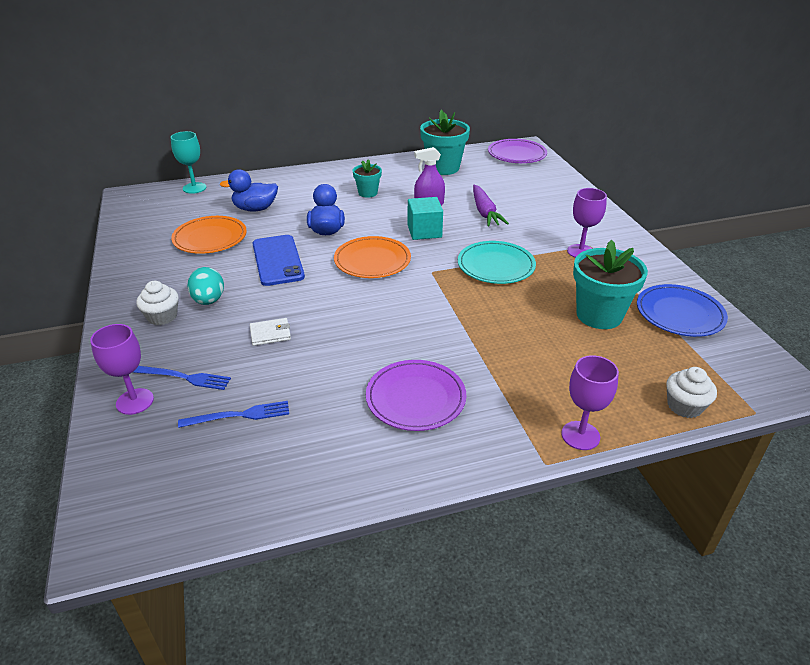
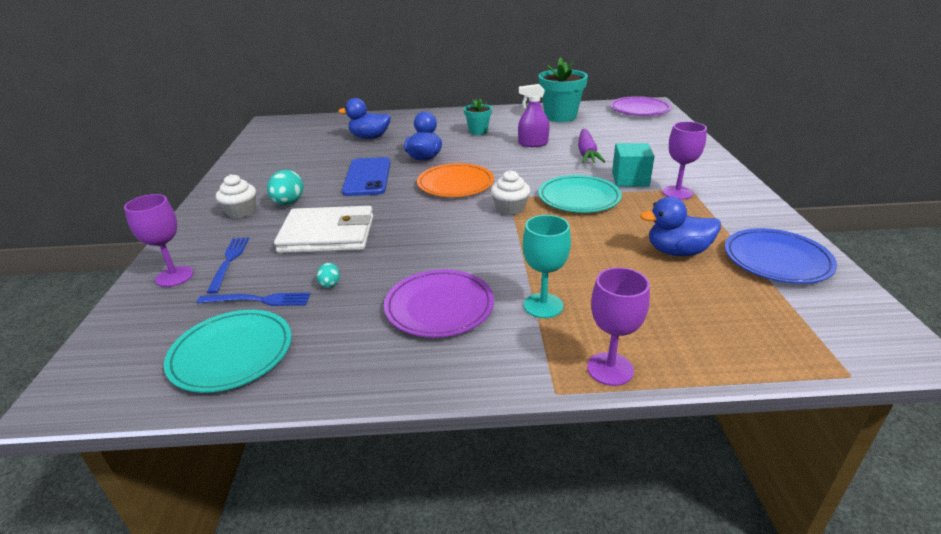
camera: 15 degrees right, 5 degrees down
(184, 377) = (229, 262): blue fork -> blue fork turned 120 degrees counterclockwise
(194, 188) = (327, 120): turquoise goblet -> turquoise goblet (543, 305)
(210, 238) = (318, 156): orange plate -> none
(244, 474) = (231, 354): none -> turquoise plate
(270, 334) = (327, 234): white wallet -> white wallet, size x2.25
(301, 388) = (330, 284): none -> turquoise egg
(424, 231) = (518, 164): turquoise cube -> turquoise cube (630, 179)
(599, 315) = (677, 252): turquoise flower pot -> blue duck
(684, 406) = (754, 355): white cupcake -> white cupcake (510, 208)

